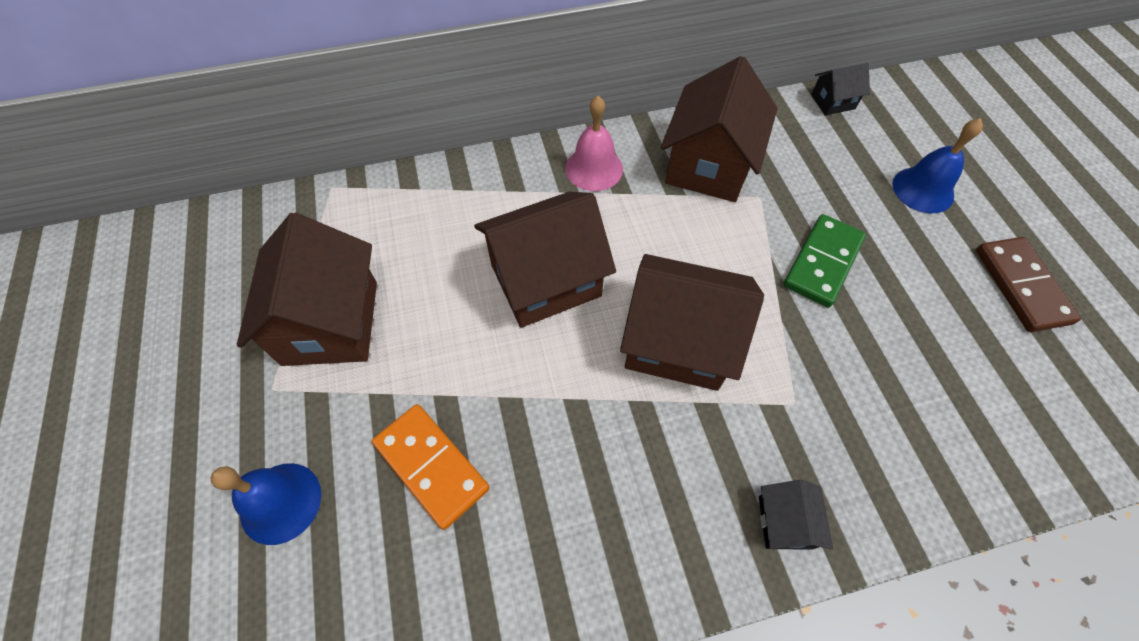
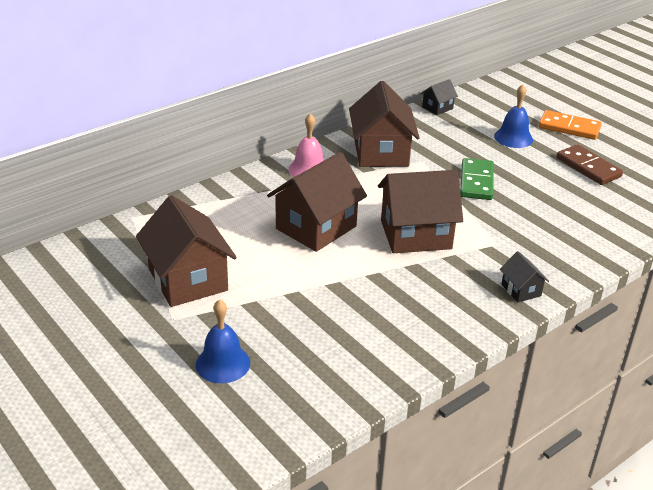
camera: 25 degrees left, 25 degrees down
(431, 466) = (306, 323): orange domino -> orange domino (569, 128)

